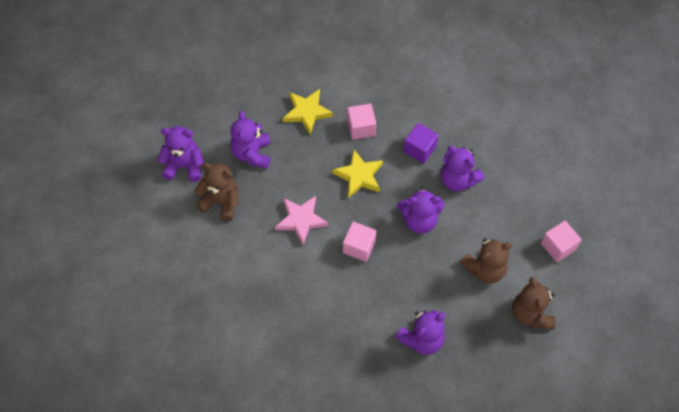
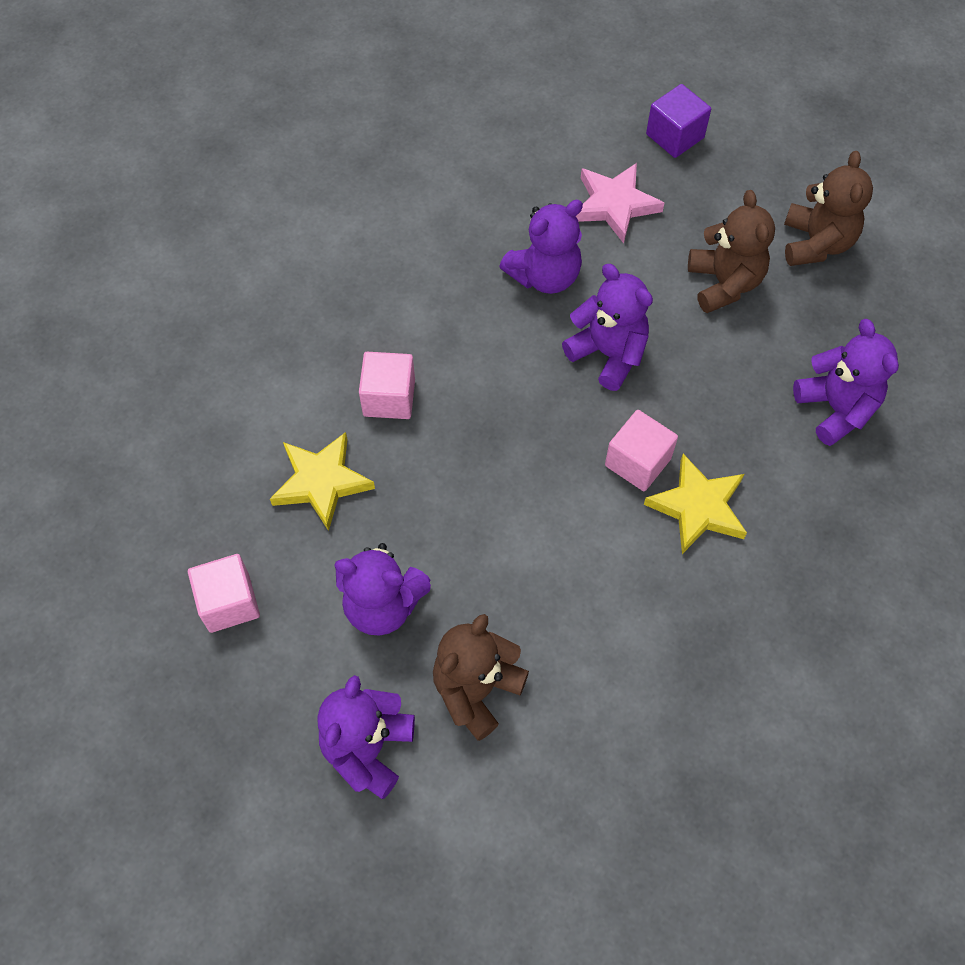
camera: 75 degrees left, 0 degrees up
(301, 220) = (557, 548): pink star -> pink star (614, 205)
(359, 176) = (491, 426): yellow star -> yellow star (698, 507)
(419, 149) = (465, 316): purple cube -> purple cube (675, 136)
(419, 220) = (608, 354): purple teddy bear -> purple teddy bear turned 60 degrees counterclockwise
(531, 313) = (816, 243): brown teddy bear -> brown teddy bear turned 90 degrees counterclockwise
(558, 246) = (705, 174): pink cube -> pink cube (229, 602)

